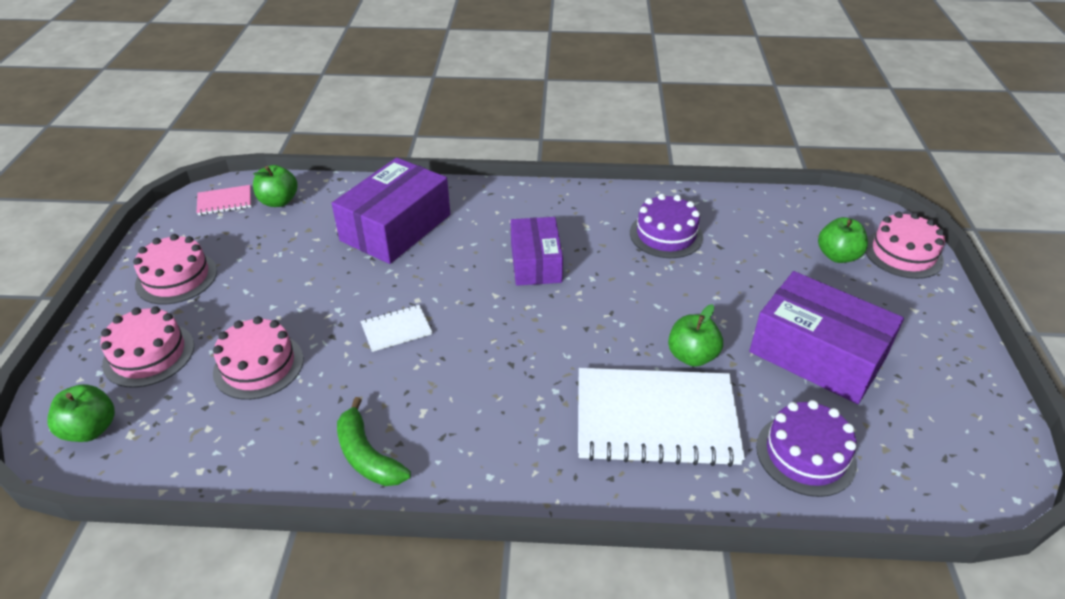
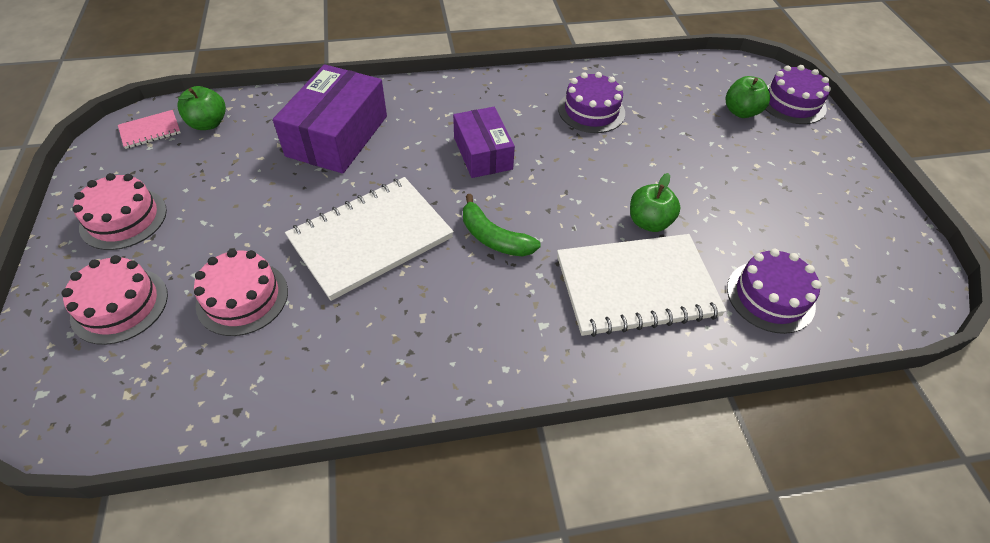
camera: 15 degrees left, 10 degrees up
(91, 429) = (81, 397): green apple -> none
(367, 456) = (383, 370): green banana -> green banana (494, 238)
(396, 329) = (371, 239): white notebook -> white notebook, size x2.26
(817, 354) = (752, 204): purple box -> none
(903, 253) = (792, 103): pink cake -> purple cake

